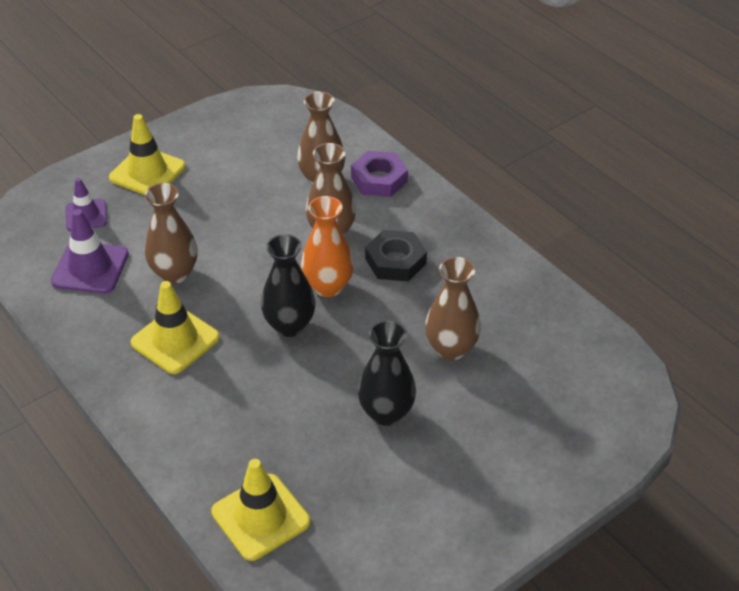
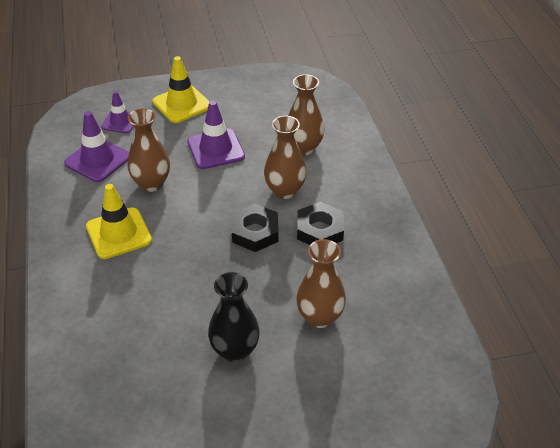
camera: 25 degrees right, 0 degrees up
(223, 211) = (215, 149): none -> purple traffic cone
(261, 517) = (87, 396): yellow traffic cone -> none
(289, 325) = (207, 252): black vase -> none
(328, 286) = (255, 232): orange vase -> black nut
(379, 179) = (347, 161): purple nut -> none

